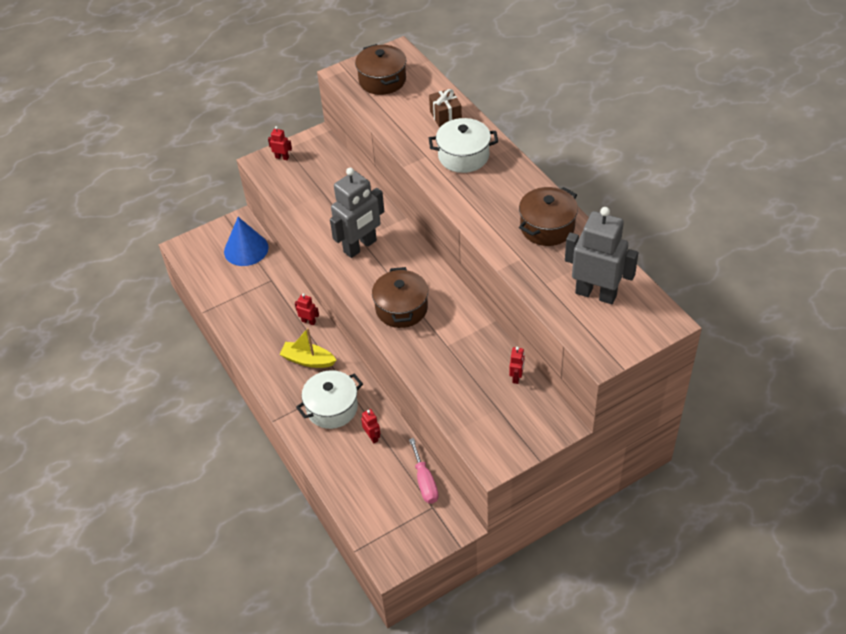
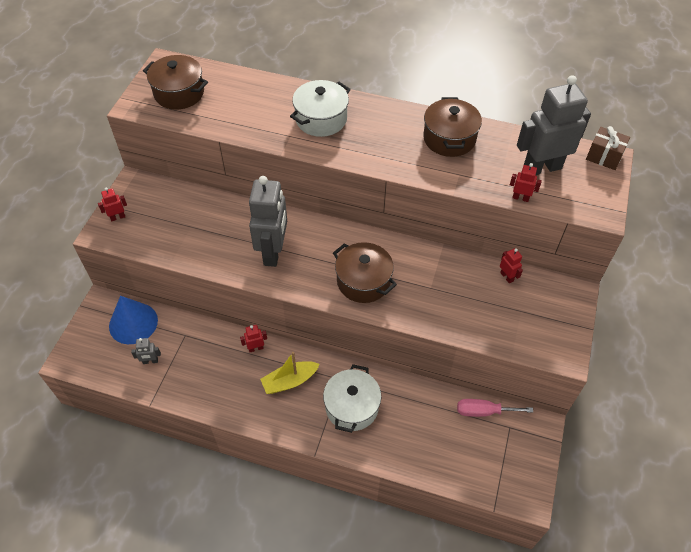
camera: 45 degrees left, 5 degrees up
(231, 283) = (150, 361): none -> grey robot
(372, 437) = (408, 406): red robot -> red robot (520, 198)
(425, 482) = (483, 411): pink screwdriver -> pink screwdriver turned 150 degrees clockwise
(445, 116) = (269, 95): brown gift -> brown gift (604, 156)

